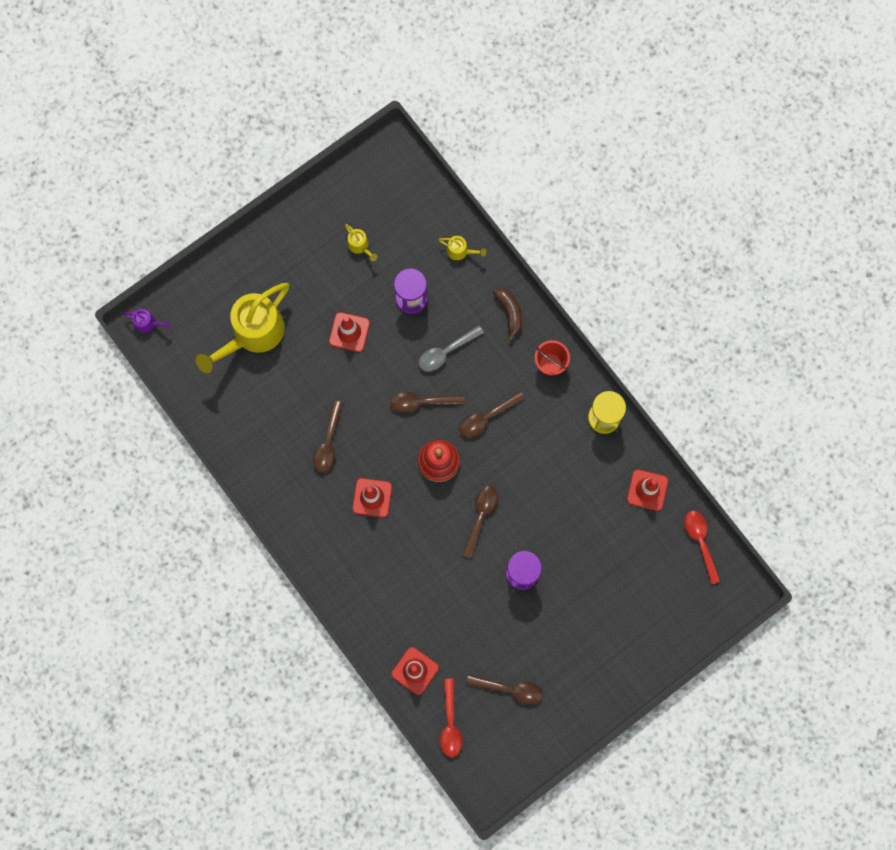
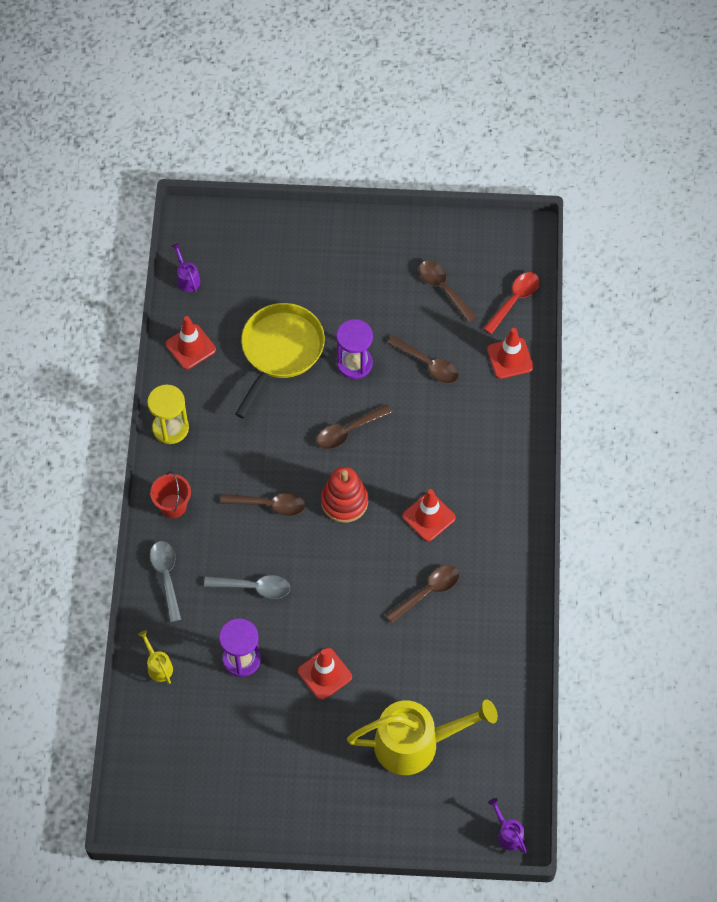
camera: 140 degrees left, 15 degrees down
(360, 246) = (245, 745): yellow watering can -> none
(421, 402) = (314, 562): brown spoon -> brown spoon (428, 364)
(509, 313) = (166, 576): brown banana -> grey spoon
(582, 539) = (280, 351): none -> yellow pan
(700, 542) = (187, 278): red spoon -> purple watering can

